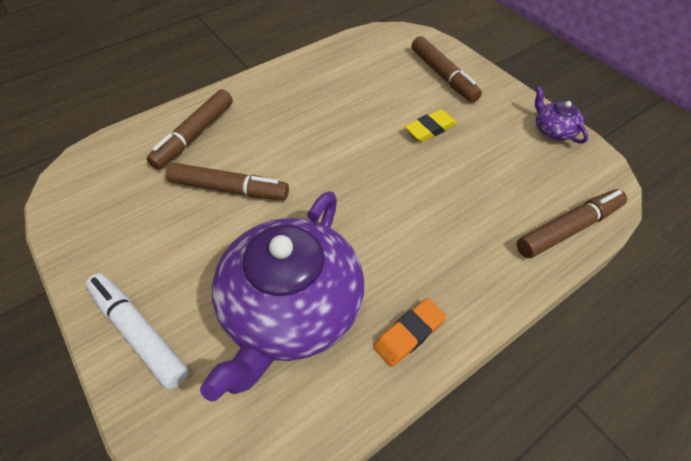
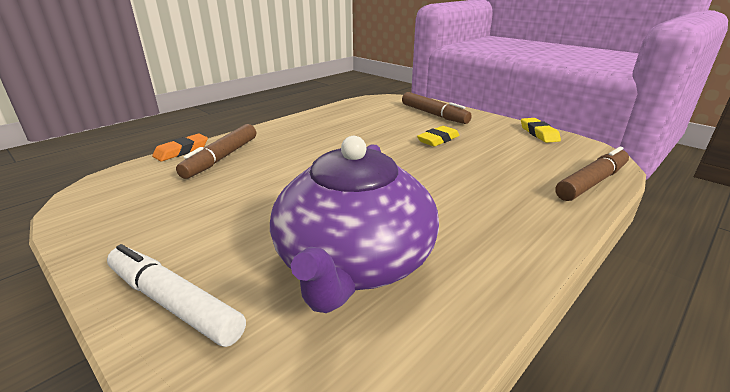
camera: 10 degrees left, 25 degrees down
(229, 189) = (263, 186): brown marker -> none
(409, 334) = (490, 266): orange eraser -> orange eraser (181, 151)
(553, 130) = (539, 133): purple teapot -> yellow eraser

